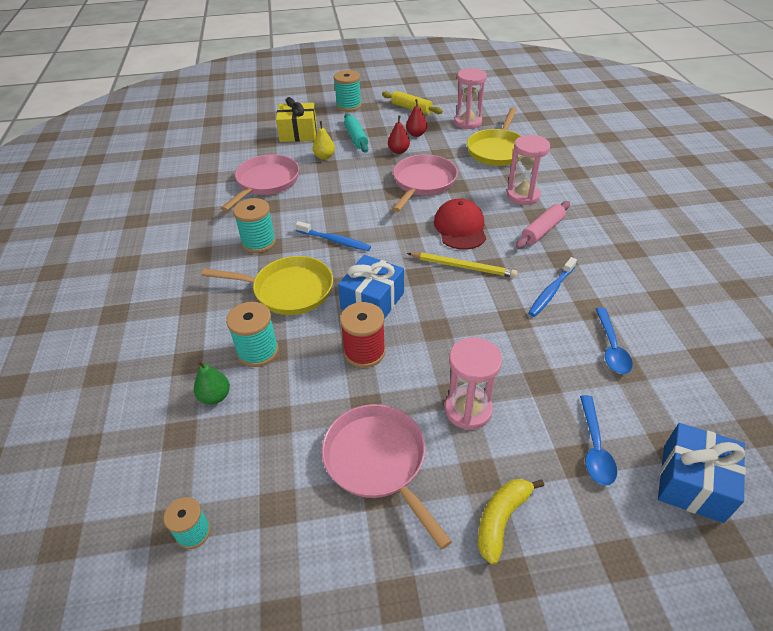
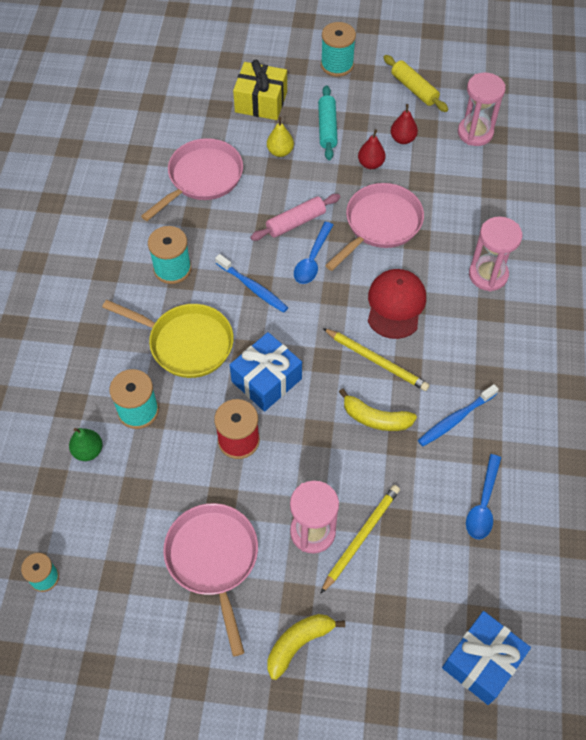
camera: 15 degrees right, 15 degrees up
(482, 306) = (375, 418): none -> yellow banana
(497, 150) = (491, 192): yellow pan -> none
(516, 402) = (361, 537): none -> yellow pencil
(542, 230) = (486, 333): pink rolling pin -> pink rolling pin (296, 222)
(594, 447) = (411, 603): blue spoon -> blue spoon (312, 260)

